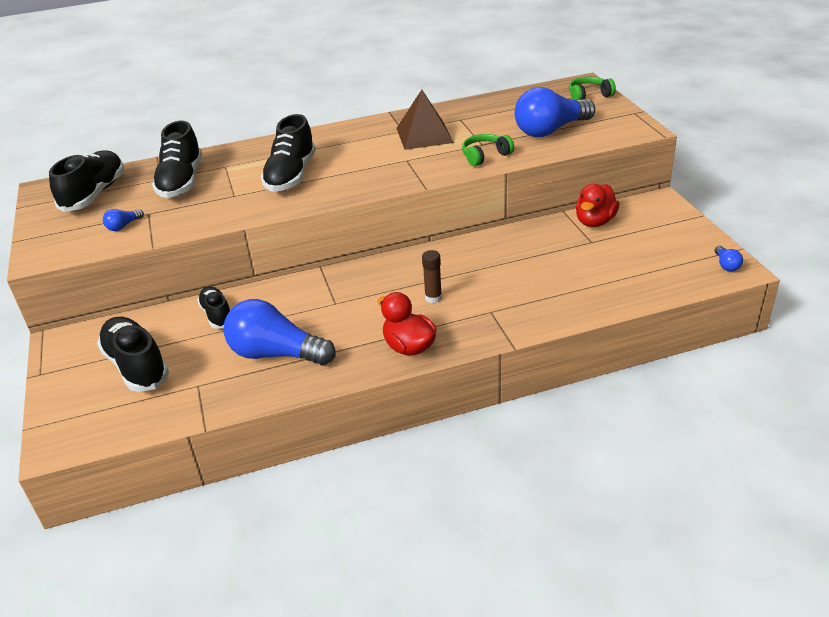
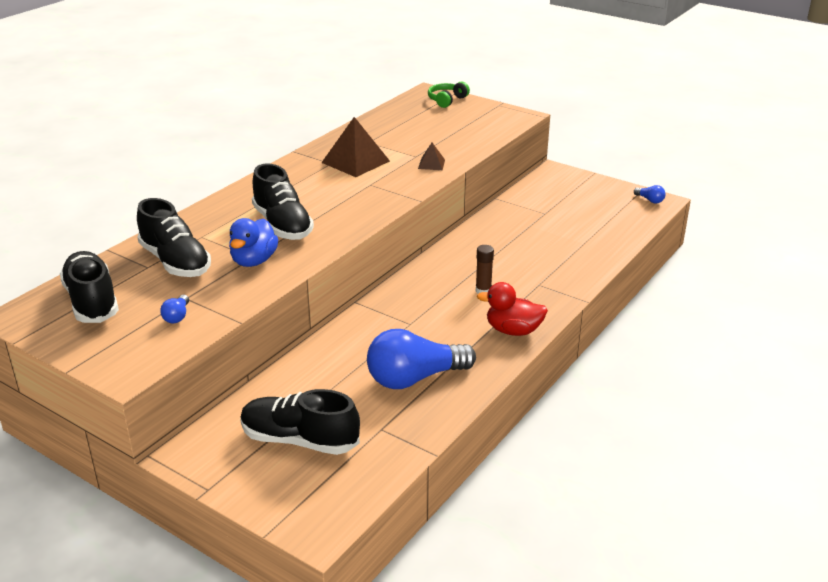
camera: 40 degrees left, 5 degrees down
(217, 315) = (316, 372): black shoe -> none
(230, 199) = (254, 261): none -> blue duck
(485, 156) = (431, 164): green headphones -> brown pyramid
(550, 130) = (454, 132): blue light bulb -> none
(595, 222) = (529, 199): red duck -> none

